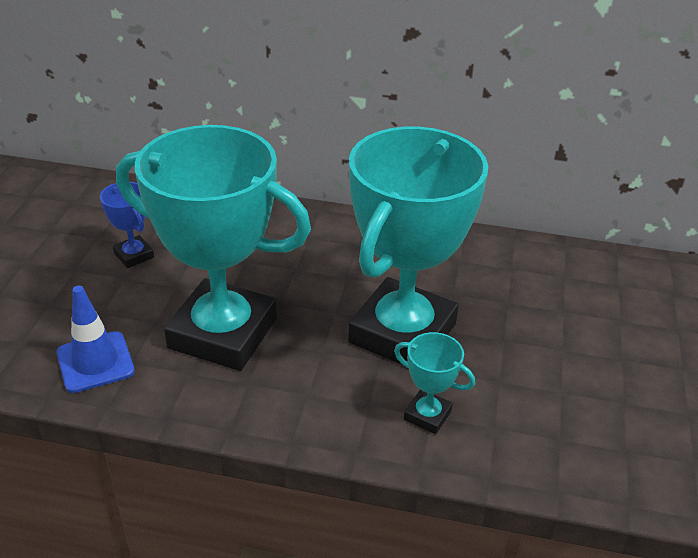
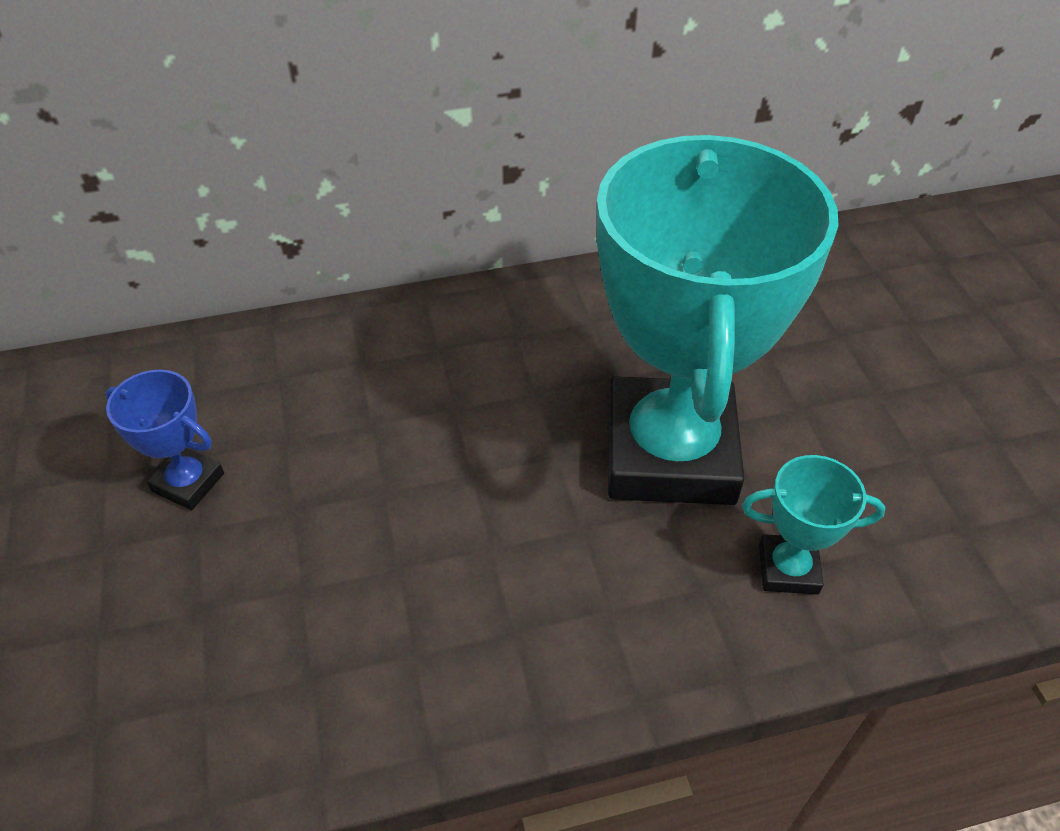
camera: 25 degrees left, 10 degrees up
(95, 362) = (249, 706): blue traffic cone -> none
(223, 333) = (419, 562): turquoise trophy -> none

